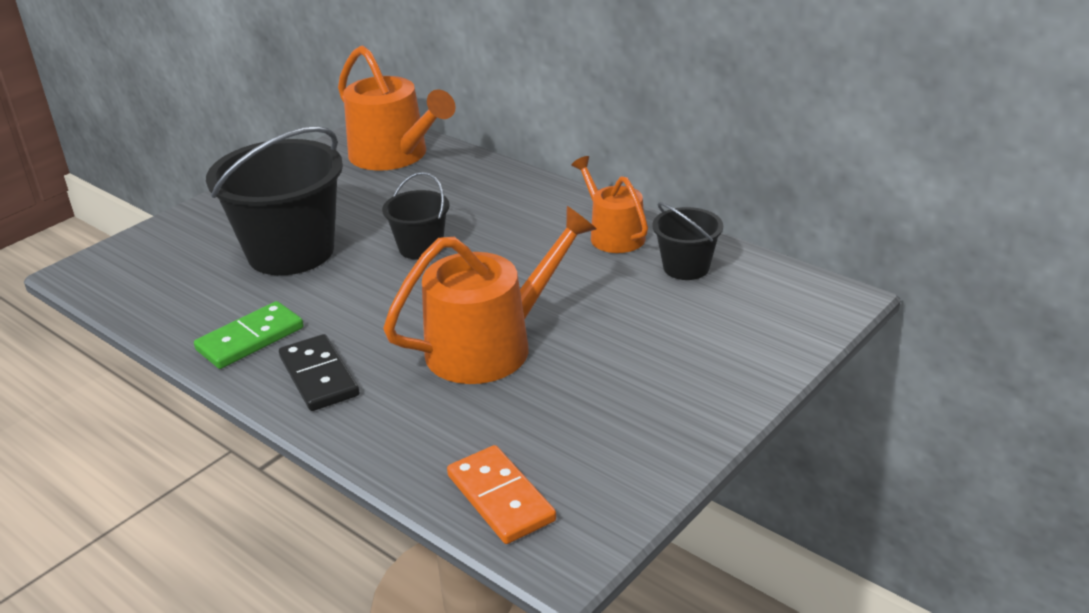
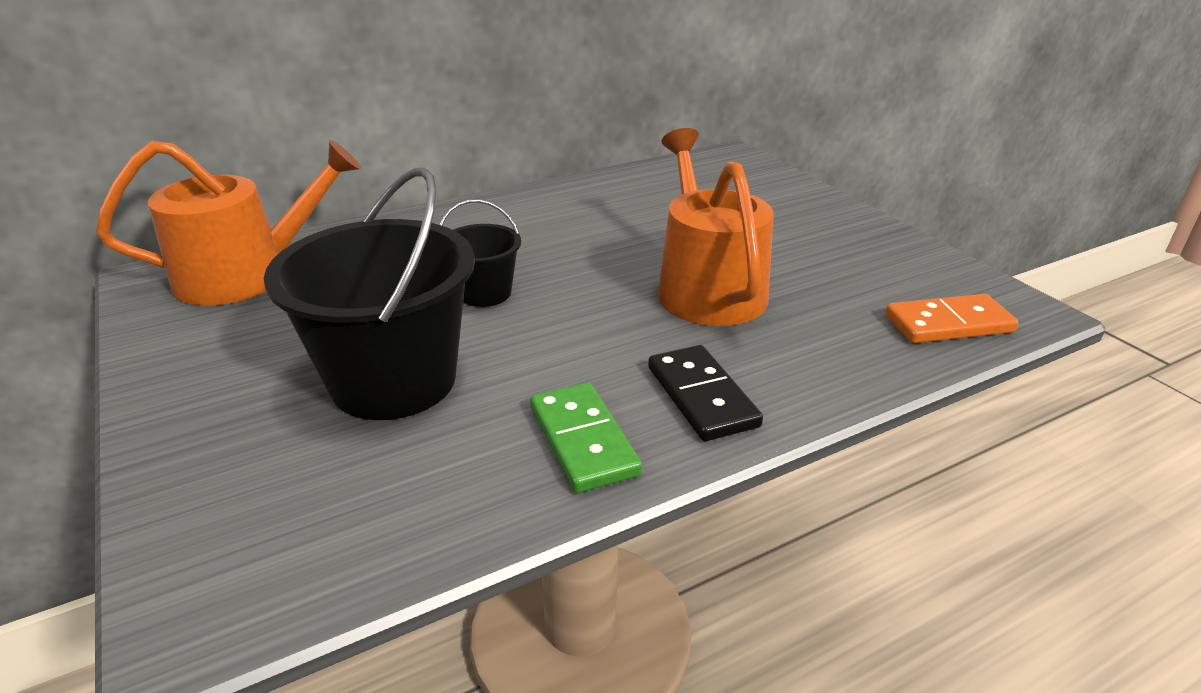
camera: 70 degrees left, 0 degrees up
(319, 376) = (702, 396): black domino -> black domino turned 75 degrees clockwise
(613, 235) = (566, 202): orange watering can -> none
(686, 267) = (647, 187): black bucket -> none

